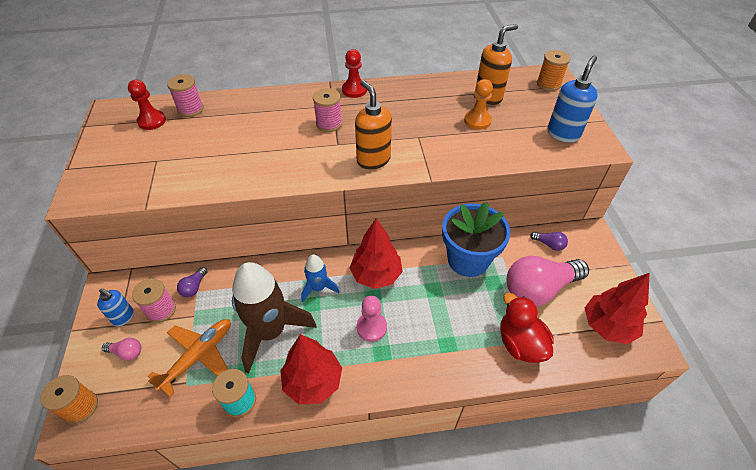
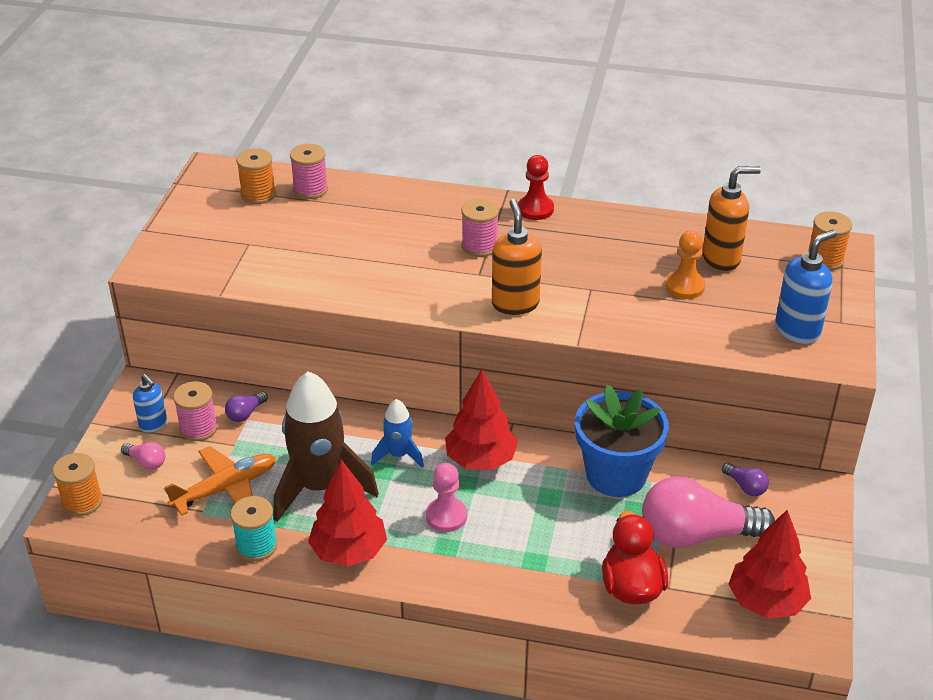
camera: 20 degrees right, 10 degrees down
(152, 121) = (258, 194): red pawn -> orange spool

